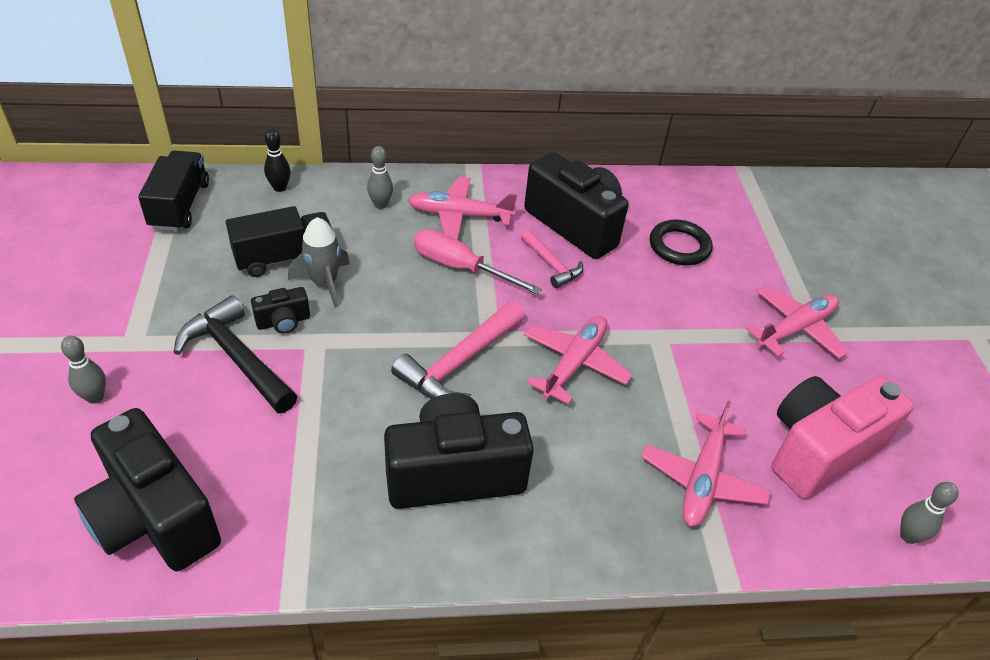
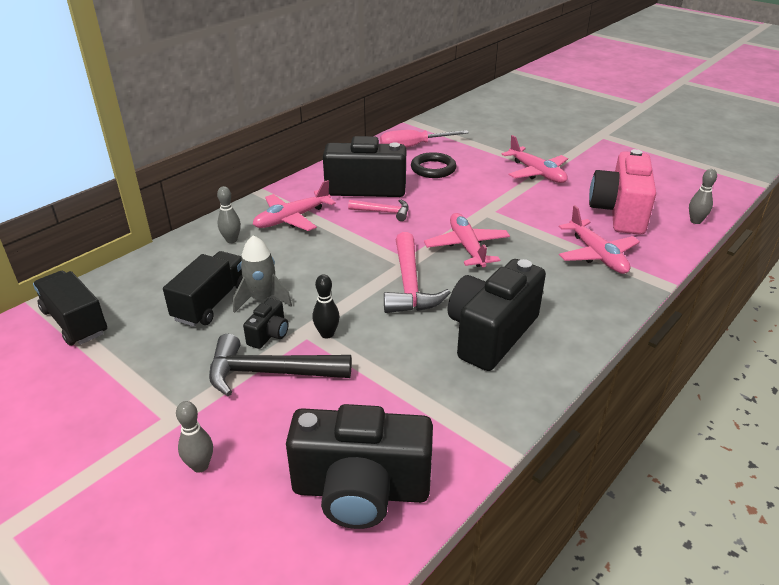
camera: 40 degrees left, 10 degrees down
(279, 188) = (141, 270): black bowling pin -> black bowling pin (327, 334)
(461, 268) = (335, 242): pink screwdriver -> pink screwdriver (413, 146)
(795, 329) = (536, 173): pink plane -> pink plane turned 135 degrees clockwise

